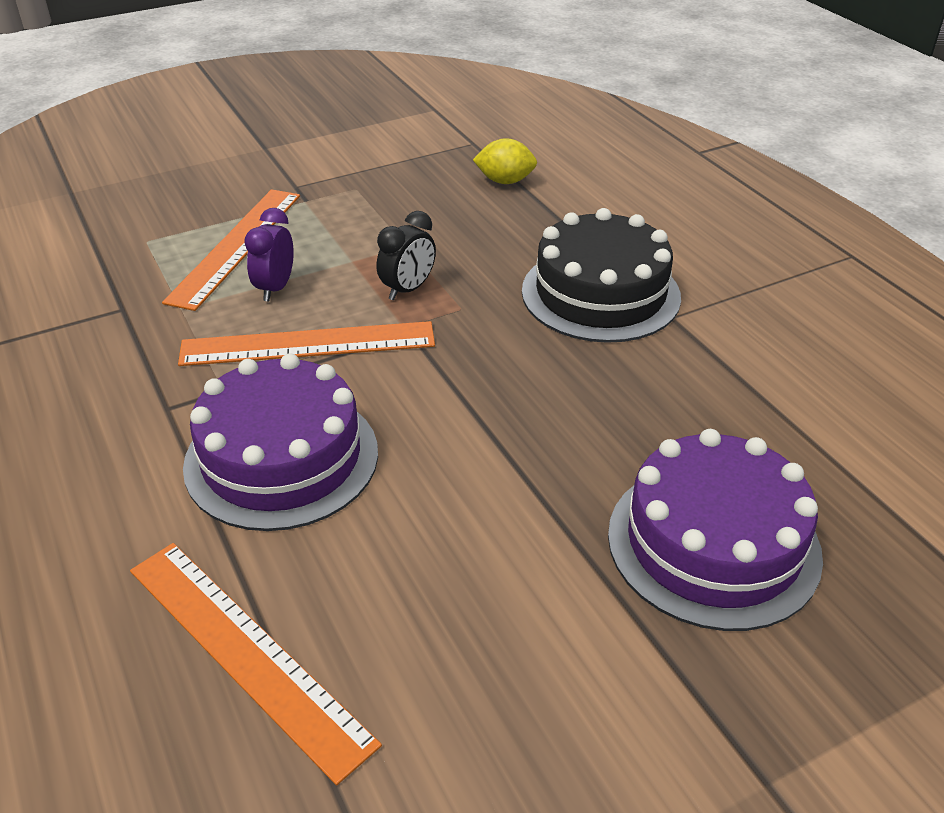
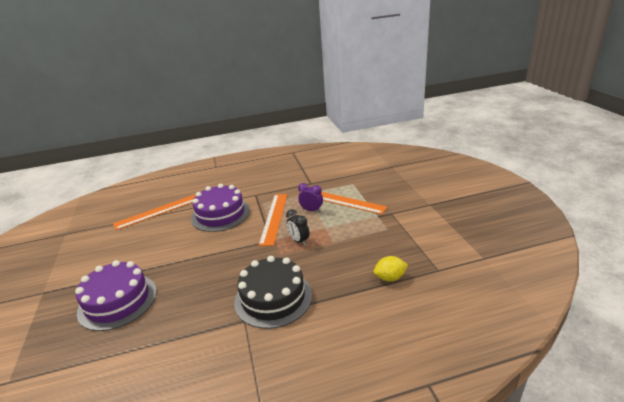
camera: 105 degrees right, 10 degrees down
(505, 181) = (390, 278): yellow lemon -> yellow lemon turned 60 degrees clockwise

